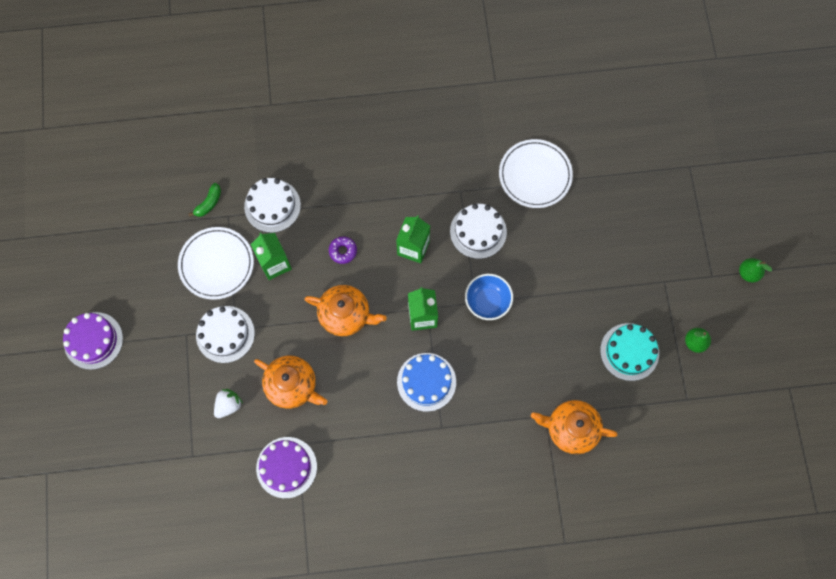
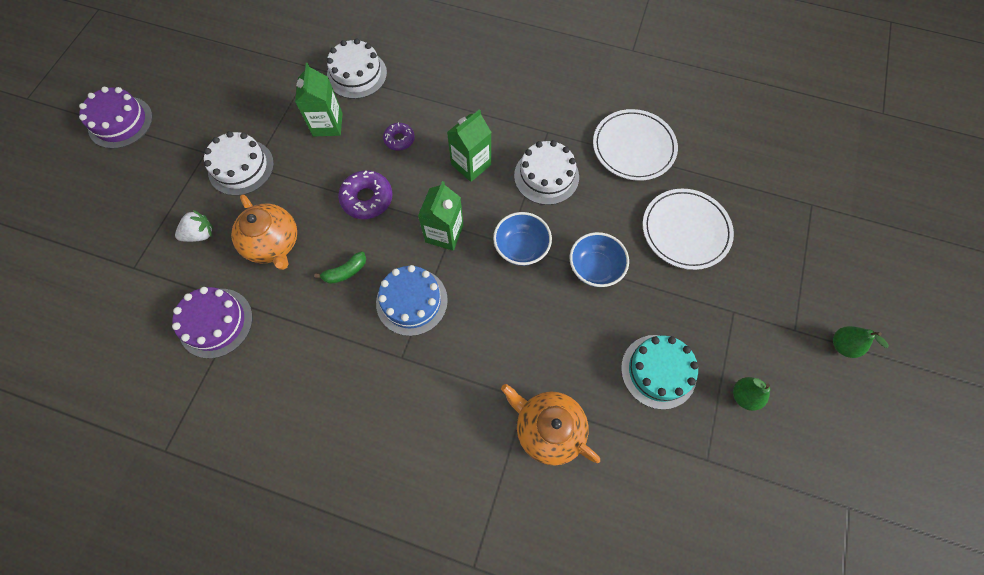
camera: 25 degrees right, 5 degrees down
(209, 203) = (301, 50): green banana -> green banana (345, 272)
(216, 264) = (274, 103): white plate -> white plate (685, 230)
(345, 315) = (367, 199): orange teapot -> purple donut
(550, 293) = (594, 268): none -> blue bowl

